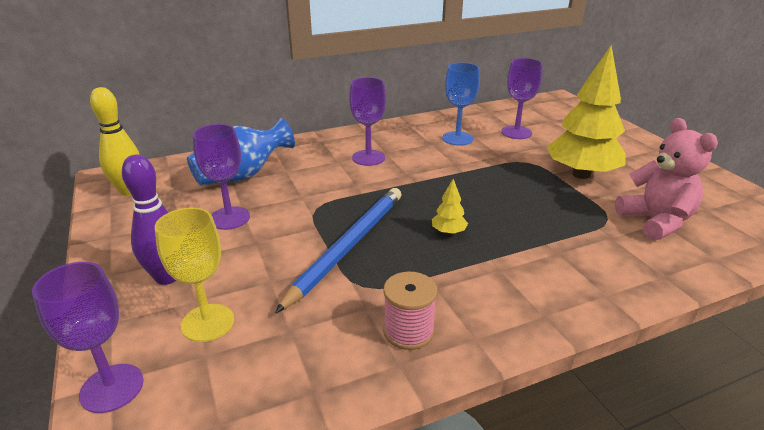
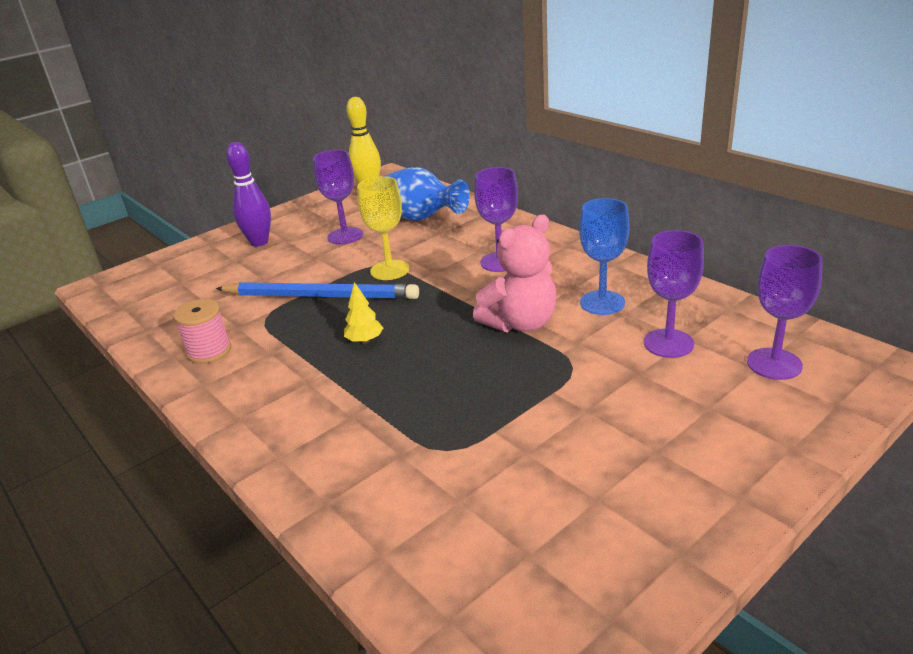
camera: 75 degrees right, 0 degrees up
(112, 388) = (151, 266): purple goblet -> purple goblet (774, 364)
(207, 322) = (212, 272): yellow goblet -> yellow goblet (390, 270)
(581, 174) = (566, 417): yellow tree -> none
(655, 221) = (459, 495): pink teddy bear -> pink teddy bear (520, 323)

